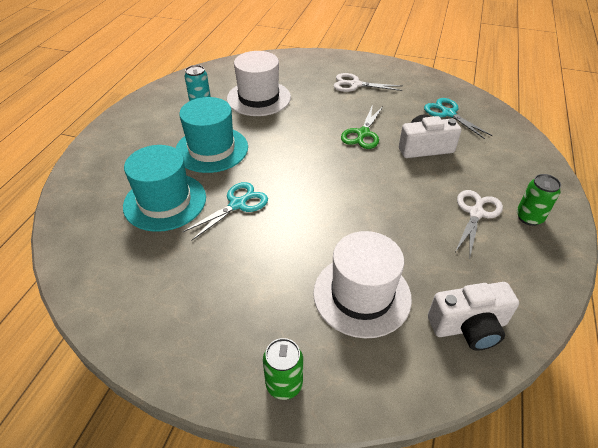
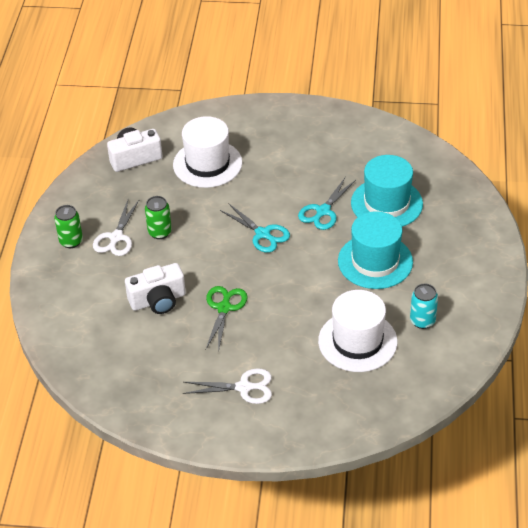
camera: 170 degrees right, 0 degrees up
(284, 384) = (247, 114): green can -> green can (159, 232)
(448, 113) = (127, 355): turquoise scissors -> turquoise scissors (262, 234)

